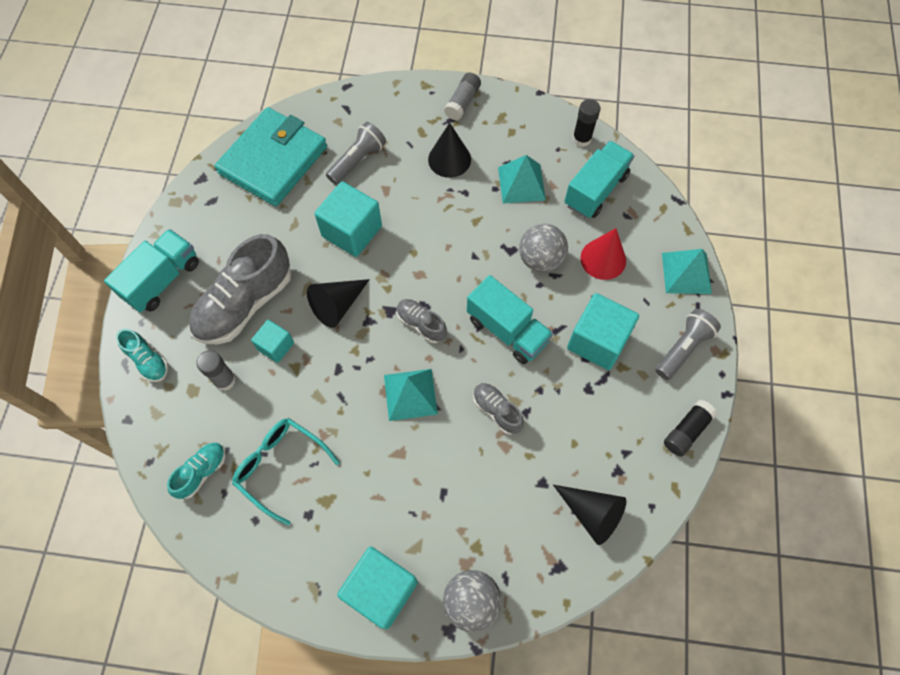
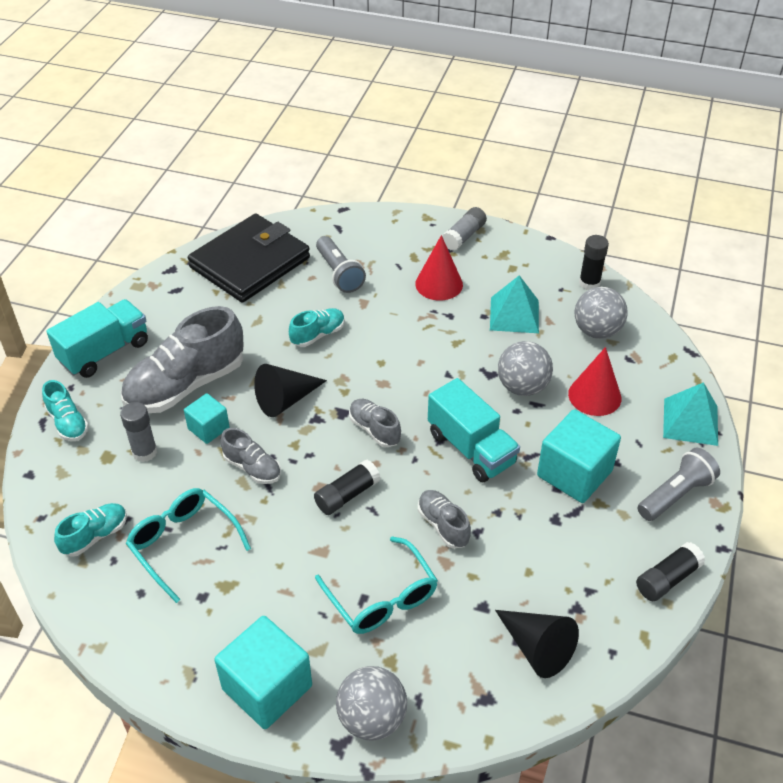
camera: 10 degrees right, 20 degrees down
(273, 160) = (250, 262): turquoise wallet -> black wallet
(323, 380) = (252, 468): none -> grey shoe
(352, 231) = (318, 335): turquoise cube -> turquoise shoe
(357, 160) = (339, 273): grey flashlight -> grey flashlight turned 105 degrees clockwise
(410, 394) = (347, 495): turquoise pyramid -> black glue stick
(449, 159) = (439, 284): black cone -> red cone
(459, 489) = (382, 598): none -> turquoise glasses
(595, 190) = (597, 331): turquoise truck -> grey ball

